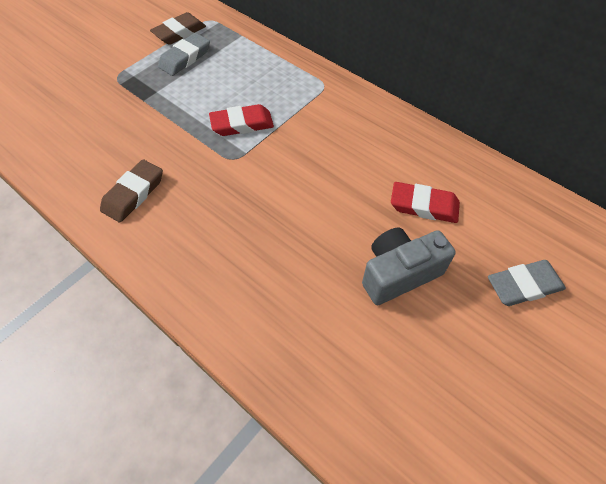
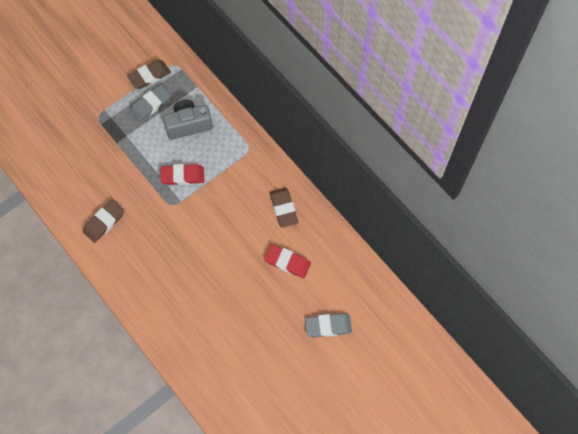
camera: 10 degrees right, 10 degrees up
(393, 142) = (283, 209): none -> brown eraser
(398, 274) = (256, 306): grey camera -> grey camera (188, 125)

